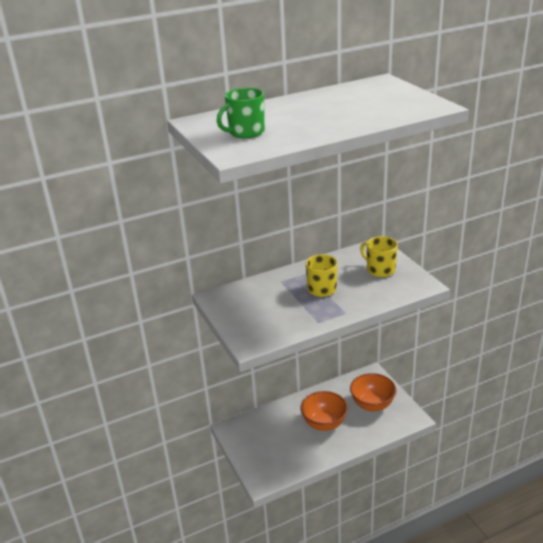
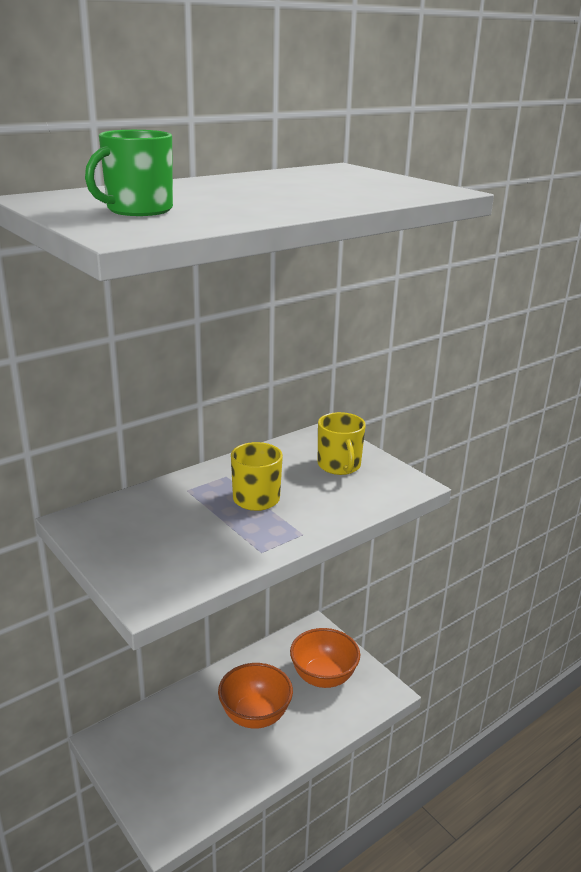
camera: 15 degrees left, 5 degrees down
(380, 269) = (339, 466): yellow mug -> yellow mug turned 135 degrees counterclockwise

